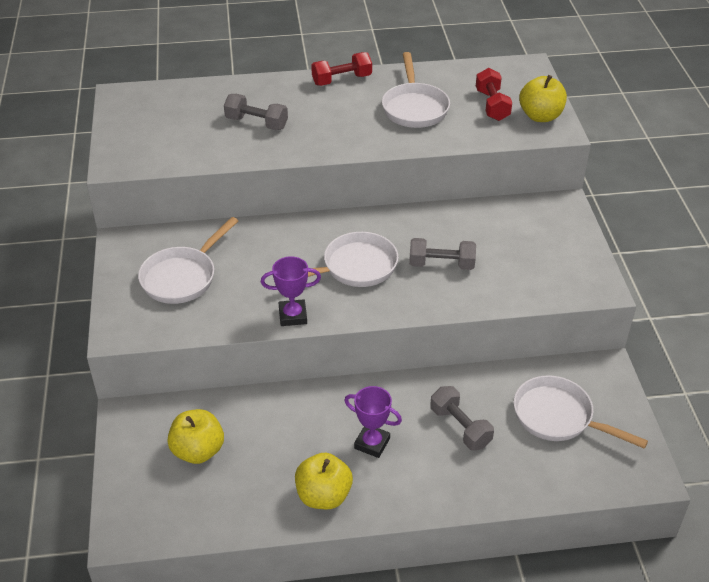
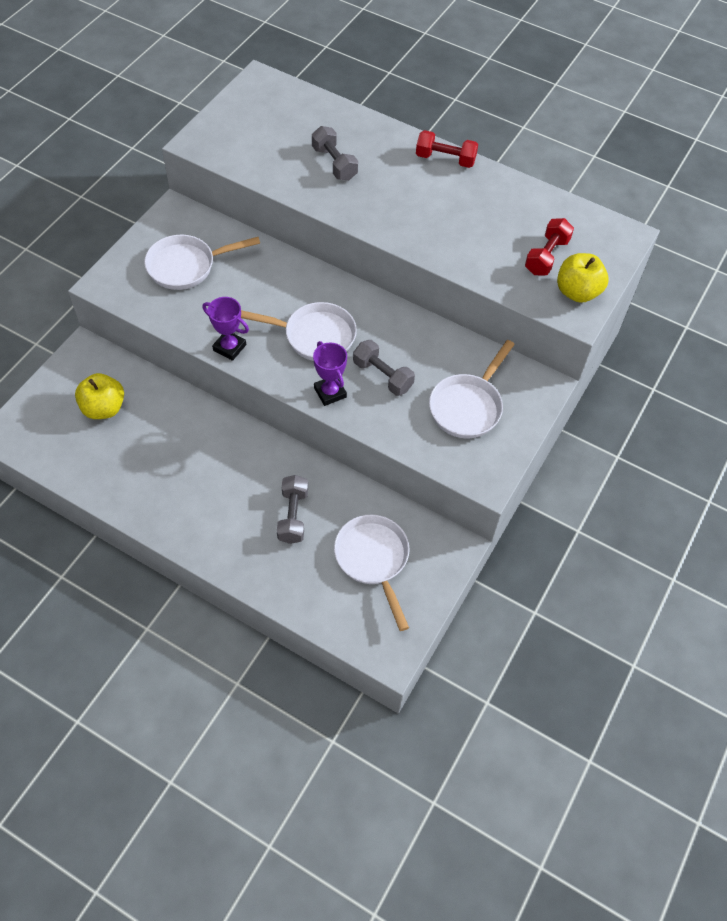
camera: 35 degrees right, 15 degrees up
(323, 496) = (150, 499): yellow apple -> none
(372, 443) = (220, 483): purple trophy -> purple trophy (330, 392)
(414, 107) = (476, 220): white pan -> white pan (468, 406)

